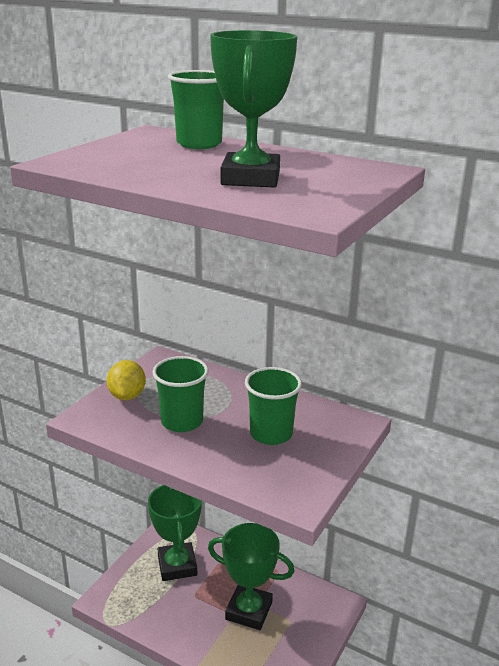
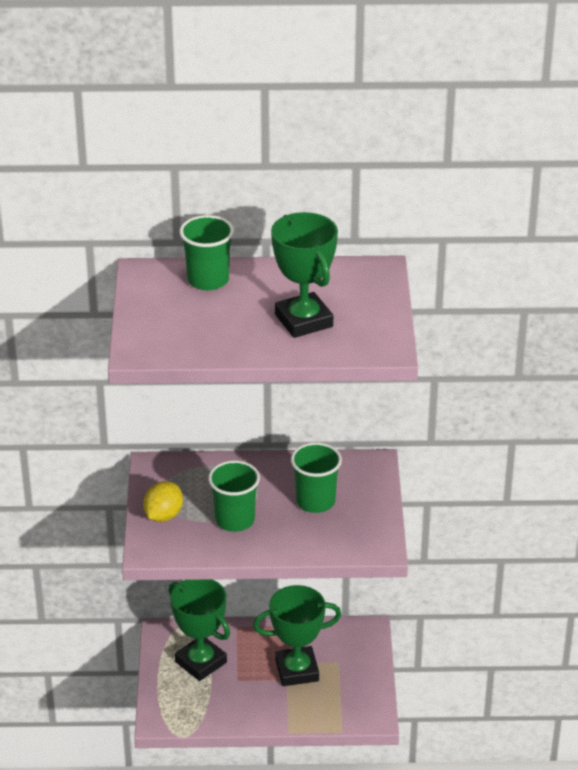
camera: 30 degrees left, 10 degrees up
(127, 396) = (163, 515): yellow lemon -> yellow lemon turned 60 degrees clockwise

